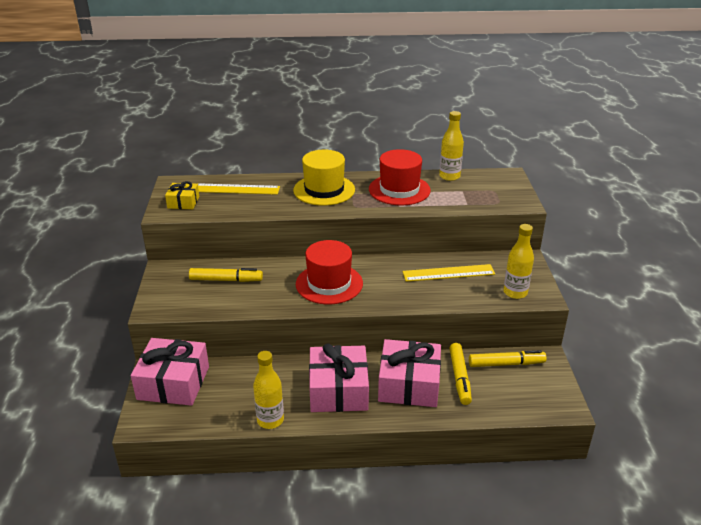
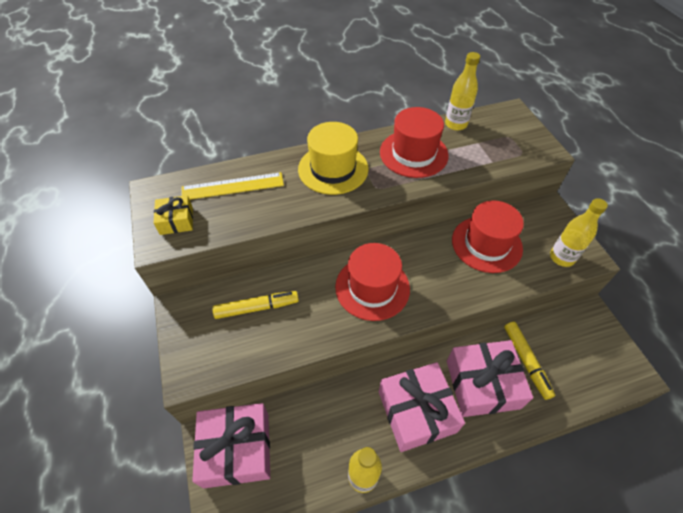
camera: 15 degrees left, 20 degrees up
(448, 273) = (486, 244): yellow ruler -> red hat
(505, 364) = (560, 331): yellow marker -> none

